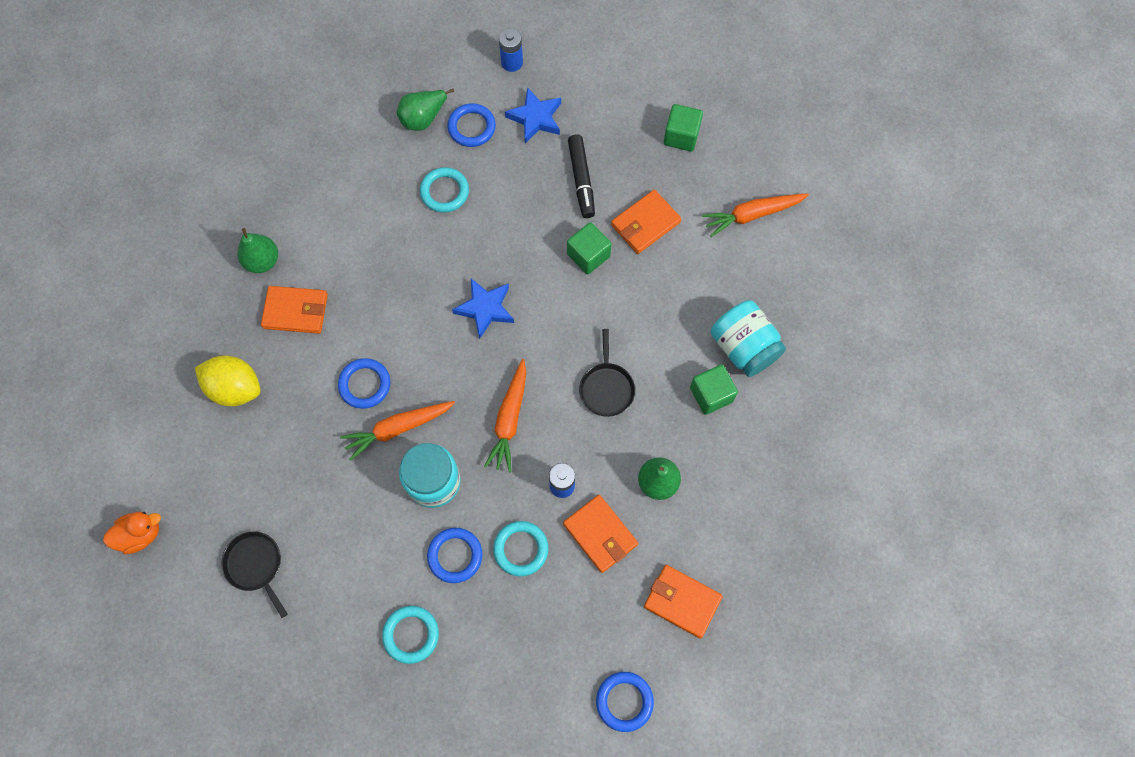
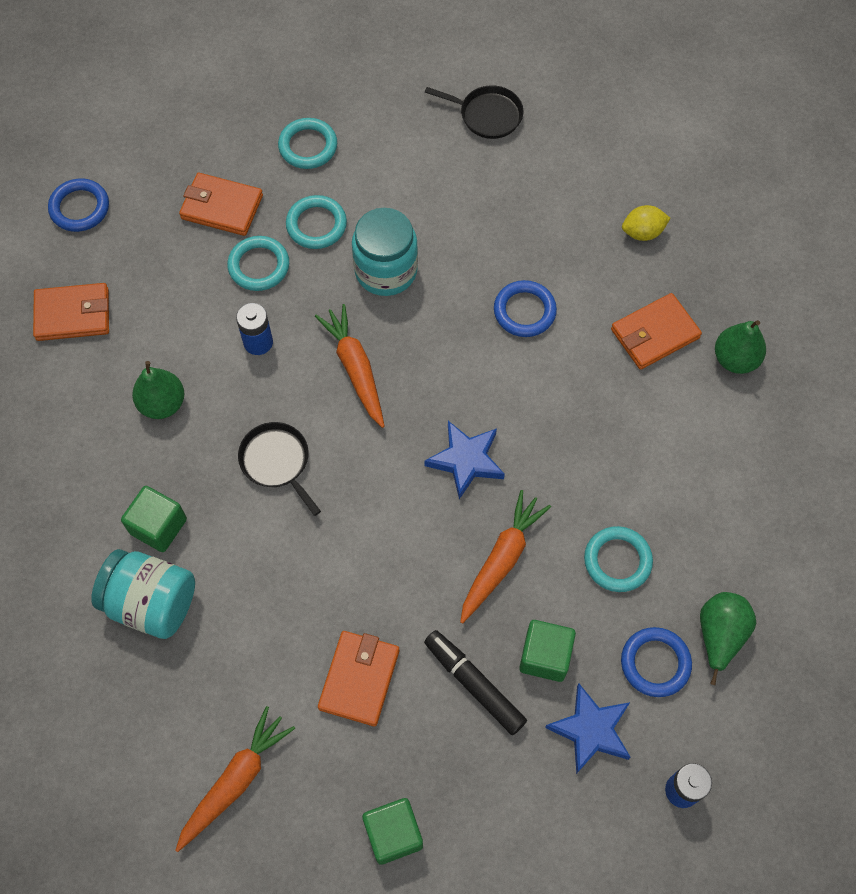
camera: 145 degrees right, 5 degrees down
(140, 534) = (606, 78): orange duck -> none
(235, 388) = (642, 232): yellow lemon -> yellow lemon, size x0.61
(398, 428) = (458, 294): orange carrot -> orange carrot (501, 560)
(455, 555) = (316, 225): blue ring -> turquoise ring
(588, 255) = (398, 595): green cube -> green cube (545, 656)
(600, 534) = (190, 323): orange wallet -> orange wallet (222, 207)

